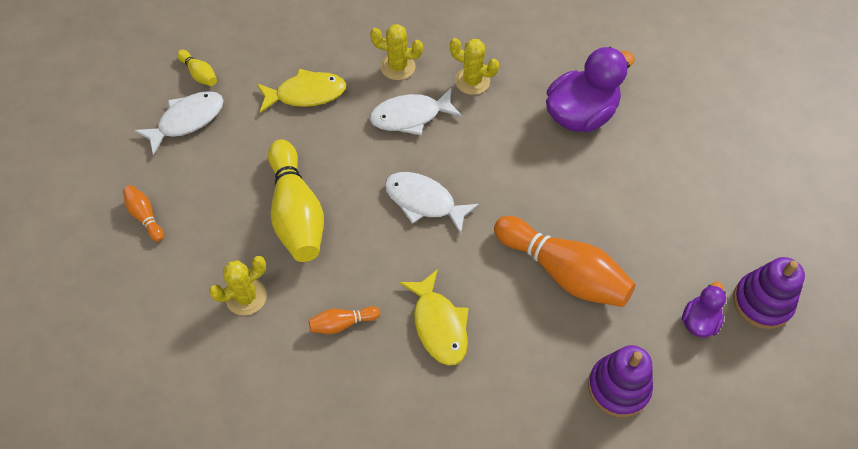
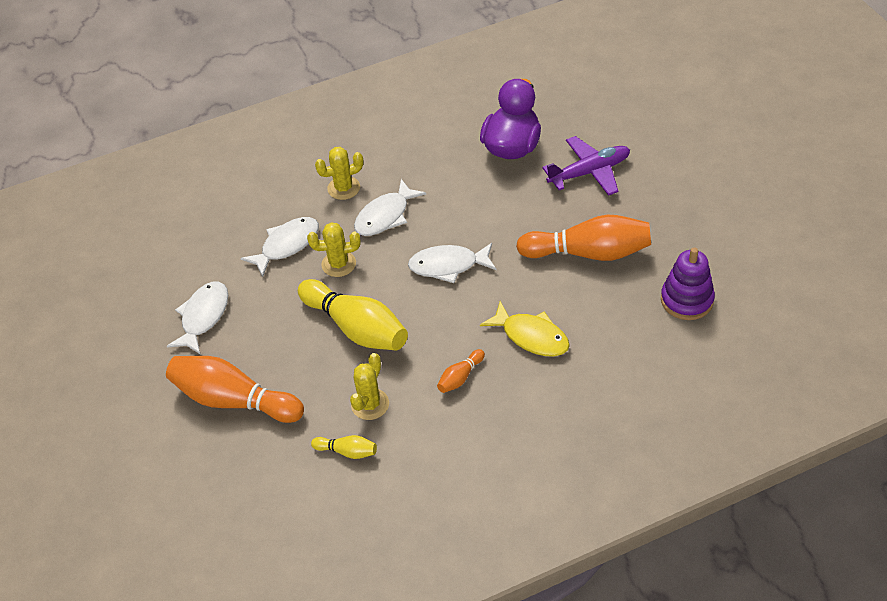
camera: 30 degrees left, 10 degrees down
(145, 216) = (234, 400): orange bowling pin -> orange bowling pin, size x2.19
(199, 74) = (181, 279): yellow bowling pin -> yellow bowling pin (347, 451)
(306, 94) = (287, 245): yellow fish -> white fish
(472, 81) = (411, 167): yellow cactus -> yellow cactus (339, 264)
(634, 185) = (589, 172): none -> purple plane
(699, 321) = (704, 230): purple duck -> none
(762, 302) = (734, 195): purple stacking toy -> none

